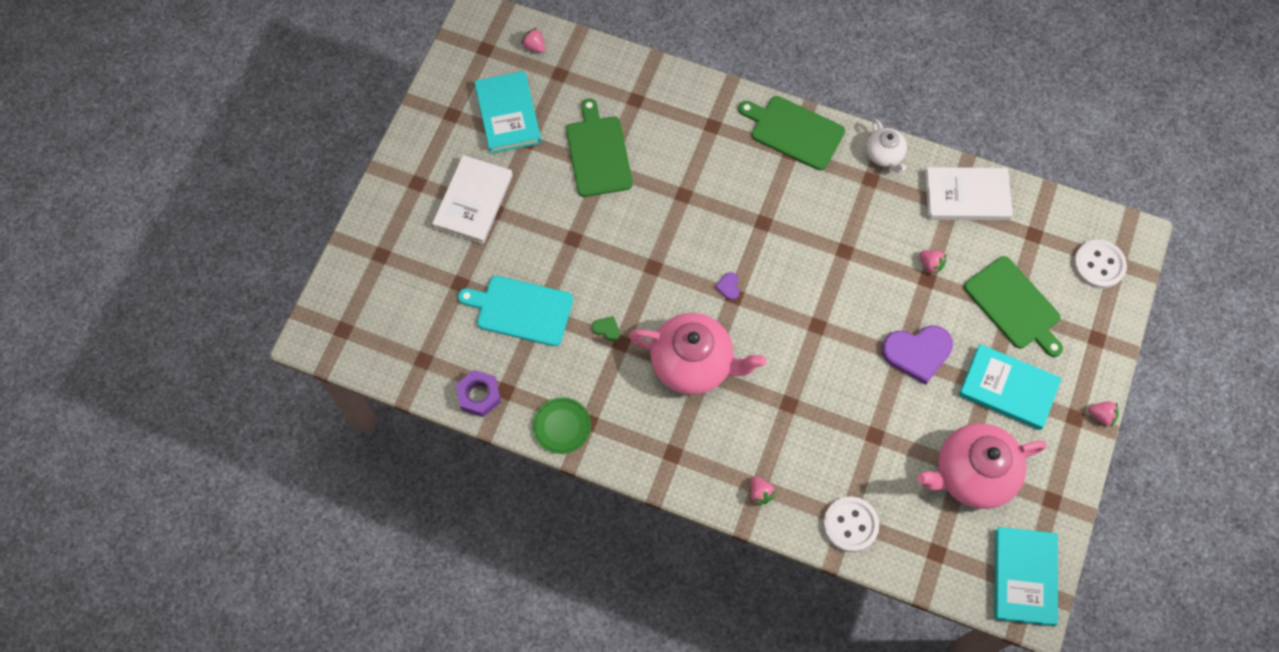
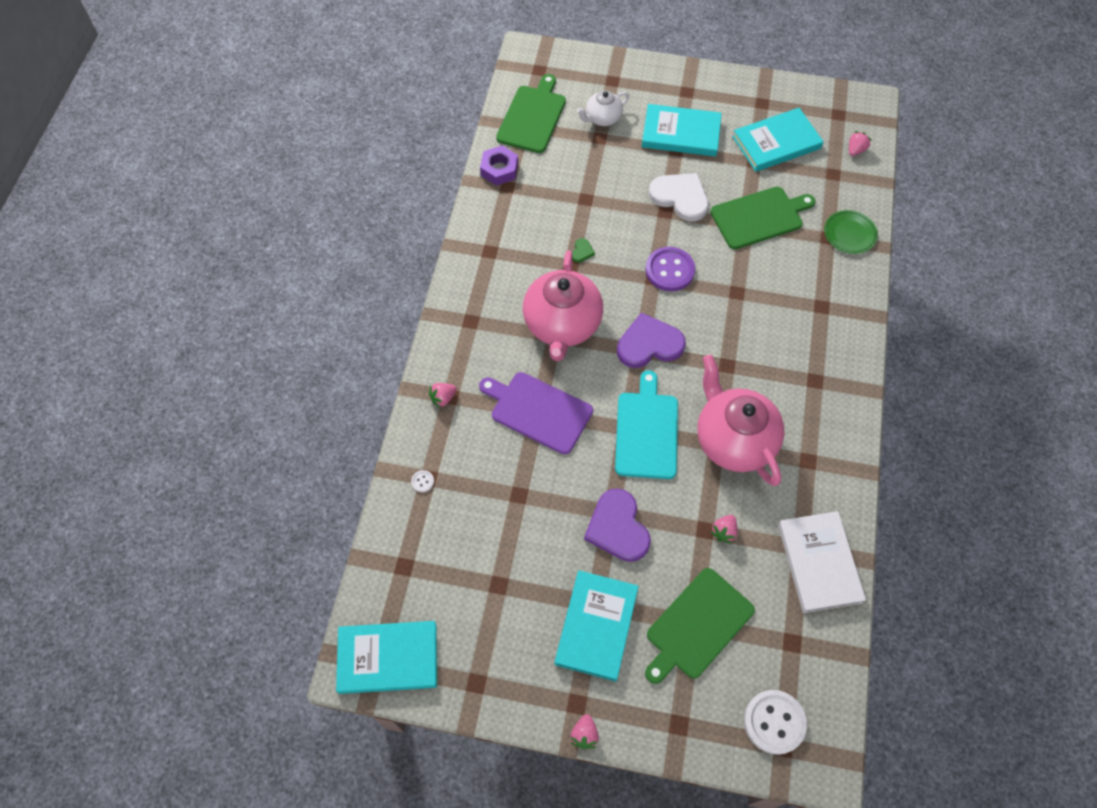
camera: 80 degrees right, 5 degrees down
(473, 201) = (681, 133): white book -> turquoise book
(521, 310) = (585, 185): turquoise cutting board -> turquoise cutting board (646, 431)
(558, 220) = (680, 197): none -> white heart
(562, 426) = (482, 232): green plate -> green plate (849, 234)
(646, 250) = (669, 270): none -> purple button
(728, 286) = (649, 344): purple heart -> purple heart, size x2.38
(788, 403) = (538, 411): none -> purple cutting board
(794, 131) = (840, 380): green cutting board -> green cutting board (532, 117)
(850, 525) = (422, 481): white button -> white button, size x0.41
(884, 155) = (842, 471): white teapot -> white teapot (602, 118)
(971, 474) = (492, 594): pink teapot -> pink teapot (733, 440)

